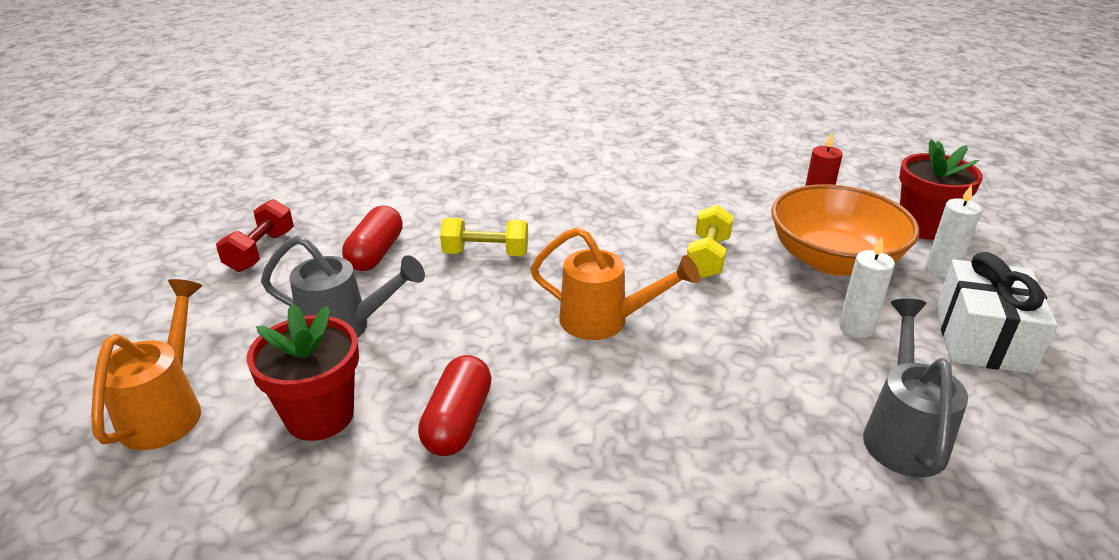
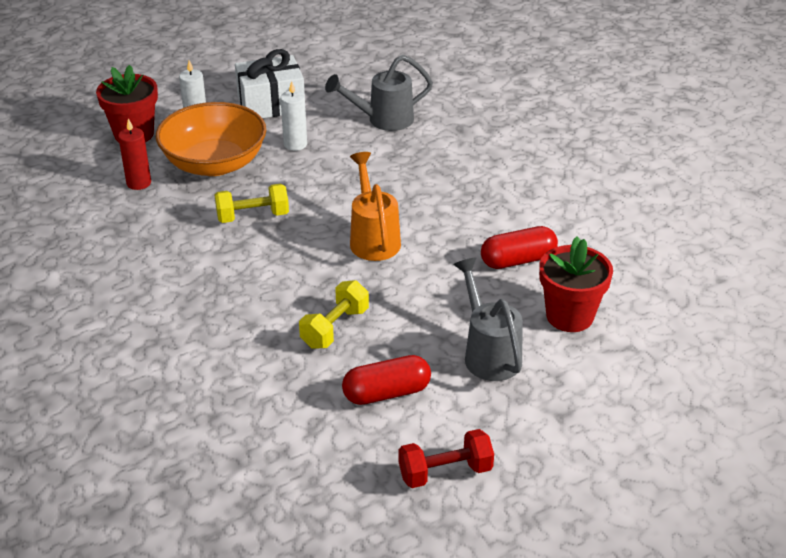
camera: 120 degrees left, 5 degrees up
(167, 409) = (634, 387): orange watering can -> none
(486, 253) = (335, 328): yellow dumbbell -> yellow dumbbell turned 60 degrees clockwise

